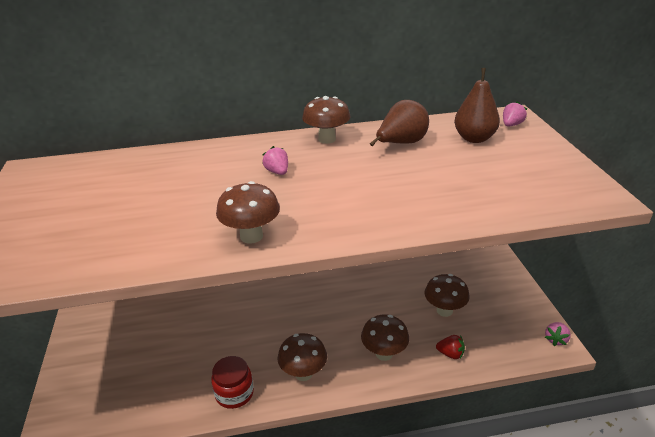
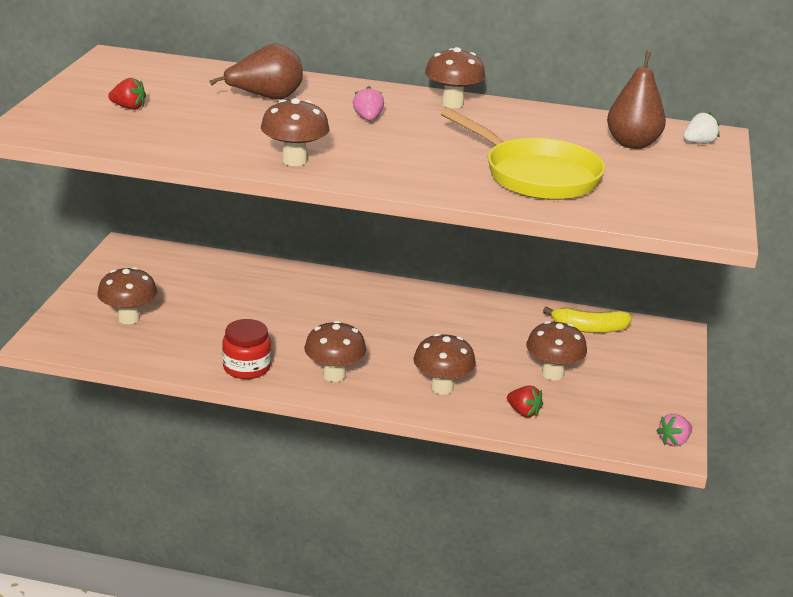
camera: 20 degrees right, 5 degrees down
(68, 222) = (129, 107): none -> red strawberry
(115, 379) = (129, 318): none -> brown mushroom
(401, 143) = (536, 128): brown pear -> brown pear (266, 98)
(439, 263) = (589, 328): none -> yellow banana
(443, 189) = (536, 176): none -> yellow pan
(511, 125) = (698, 143): pink strawberry -> white strawberry

